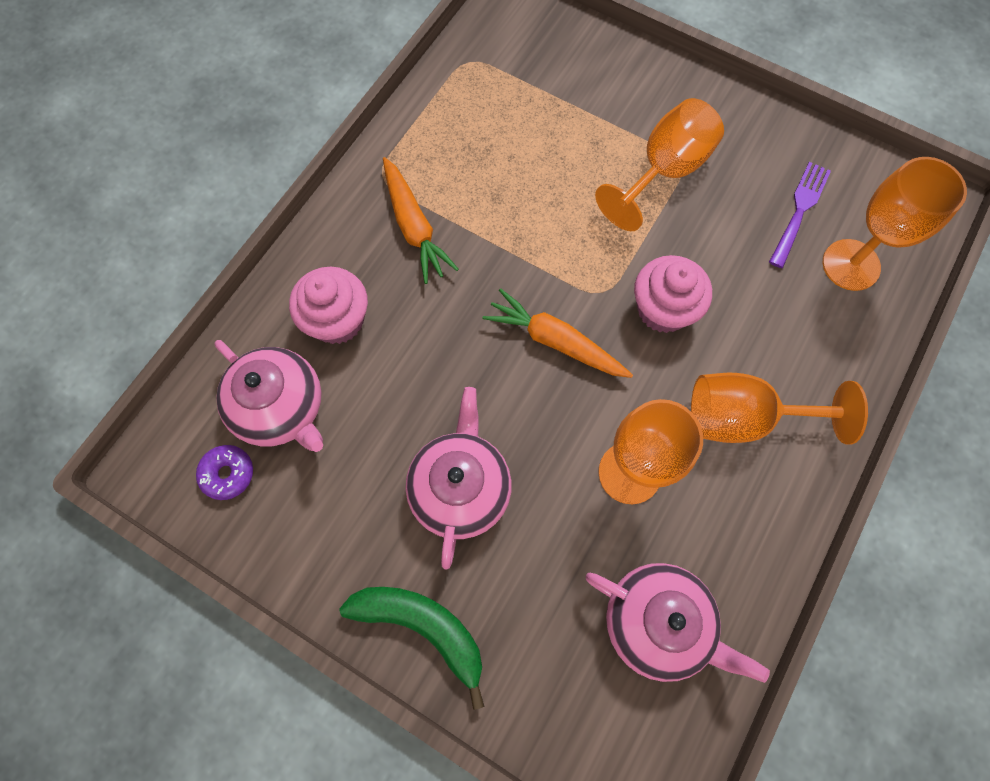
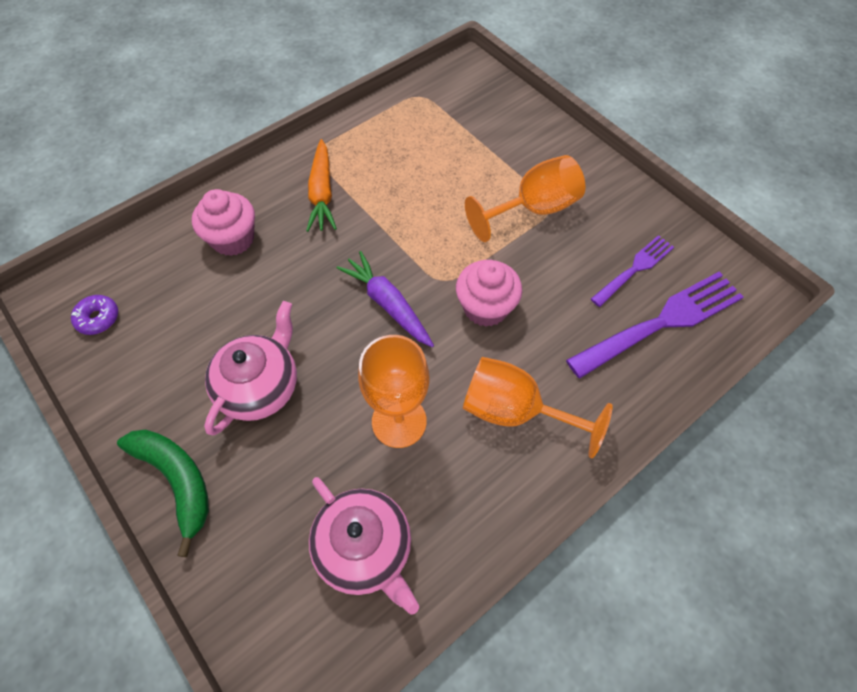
camera: 20 degrees right, 10 degrees down
(281, 408) = (161, 286): pink teapot -> none
(555, 341) = (388, 304): orange carrot -> purple carrot
(851, 265) = (661, 323): orange goblet -> purple fork

